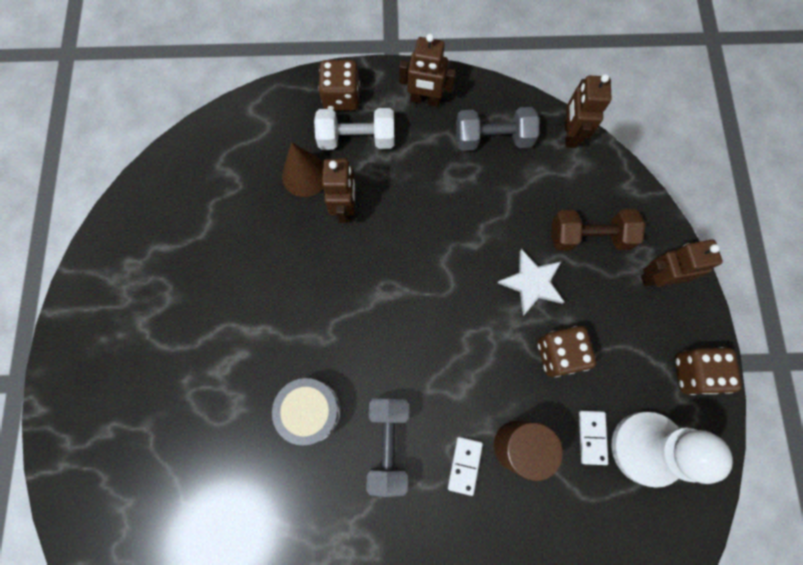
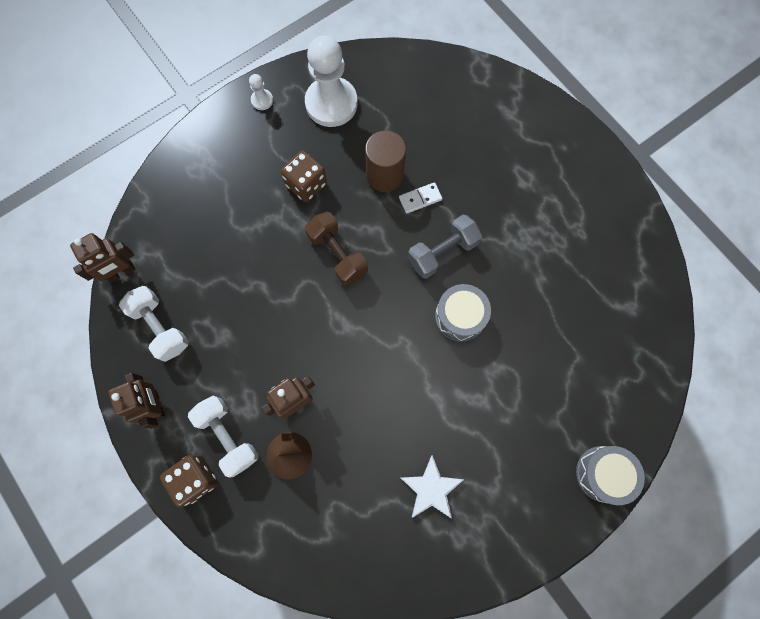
camera: 125 degrees left, 0 degrees up
(69, 434) = (603, 474): none -> grey drum
(493, 139) = (161, 327): grey dumbbell -> white dumbbell
(532, 283) = (266, 229): white star -> white star (431, 489)
(589, 237) = (203, 212): brown dumbbell -> brown dumbbell (337, 254)
(592, 437) = (347, 136): white domino -> none
(657, 277) = (207, 153): brown robot -> none
(694, 373) = (262, 100): brown dice -> white pawn

